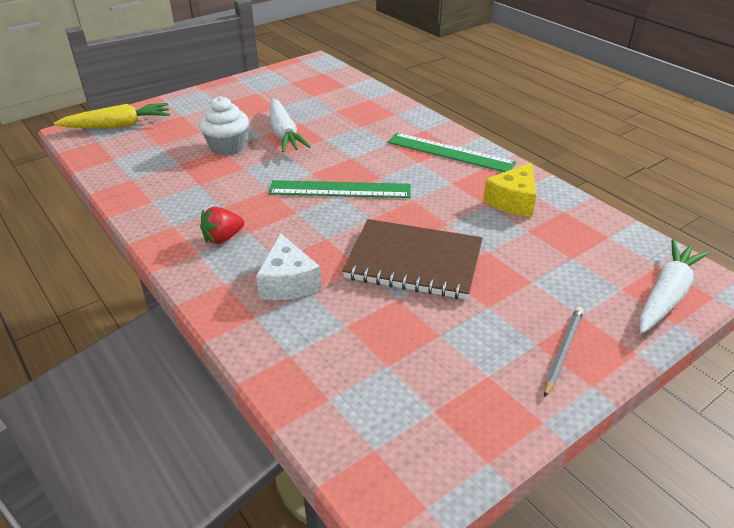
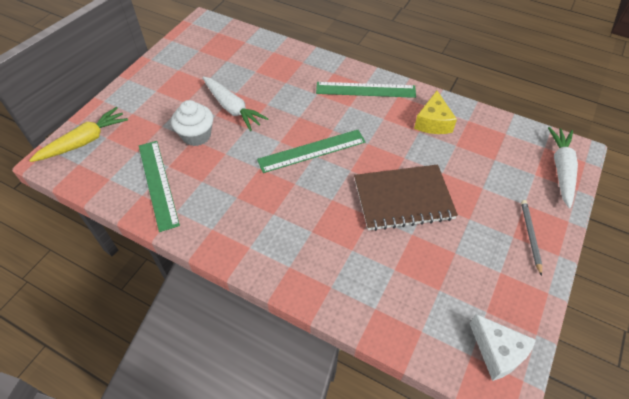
camera: 25 degrees left, 15 degrees up
(154, 174) = (158, 184): none -> green ruler
(223, 238) = (259, 227): red strawberry -> none
(288, 282) = (333, 249): white cheese -> white cheese (498, 352)

